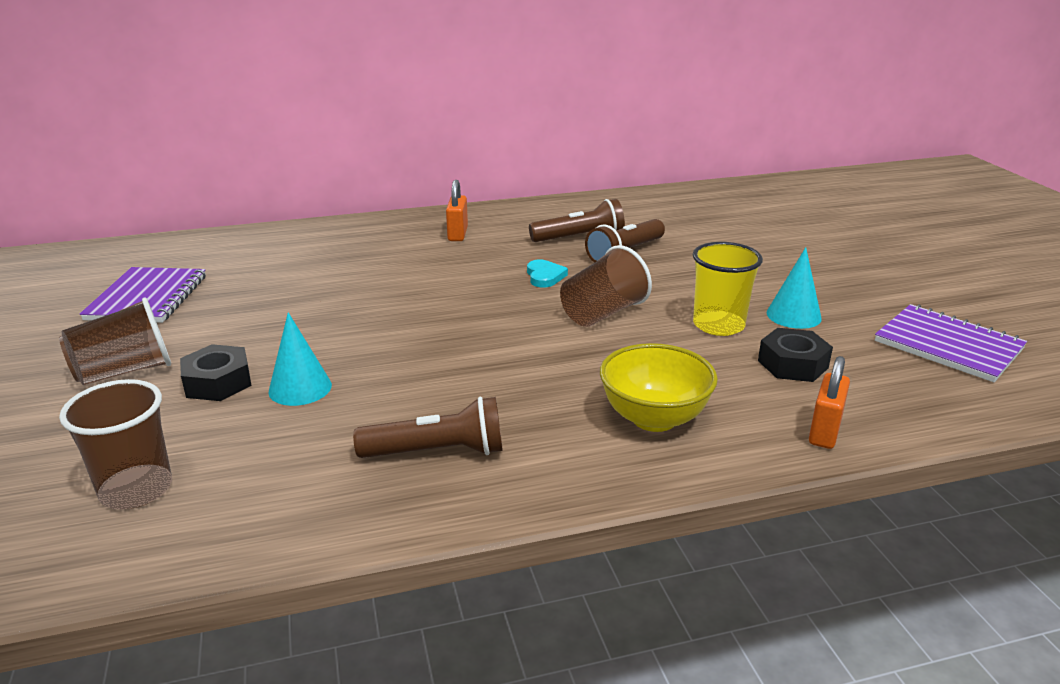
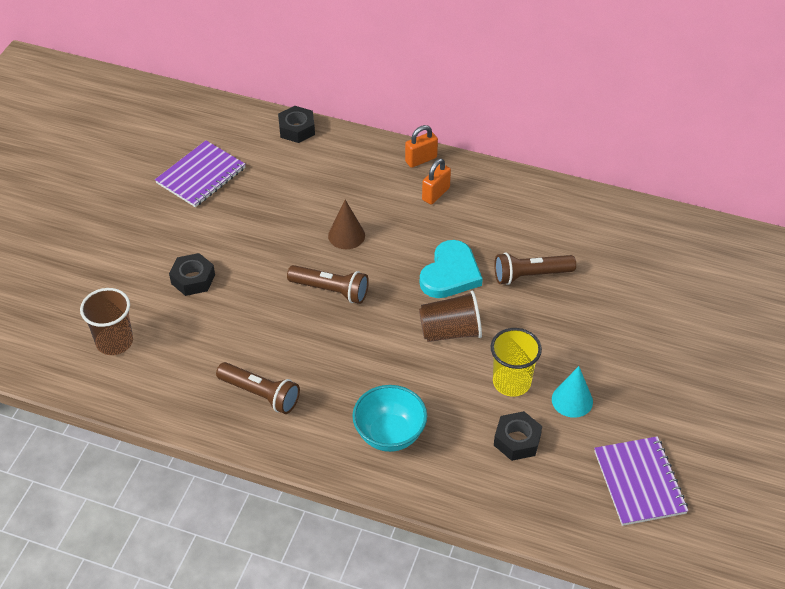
camera: 35 degrees right, 20 degrees up
(125, 371) = (154, 244): brown cup -> none
(246, 236) = (297, 129): none -> black nut
(300, 388) = (229, 307): turquoise cone -> none
(392, 286) = (346, 235): none -> brown cone
(544, 276) = (450, 274): turquoise heart -> turquoise heart, size x1.90
(580, 238) = (517, 241): brown flashlight -> brown flashlight (331, 290)
(654, 418) = (389, 434): yellow bowl -> turquoise bowl
(824, 432) = (471, 498): orange padlock -> orange padlock (421, 160)

